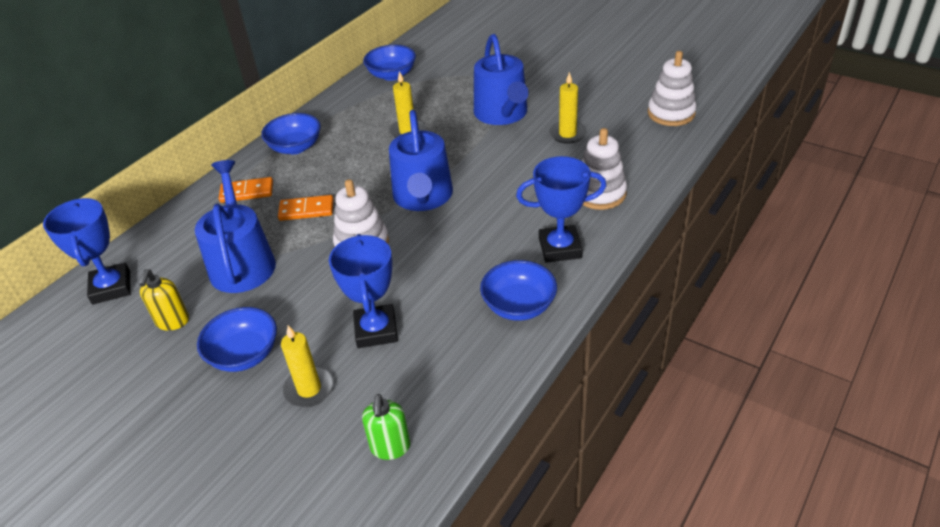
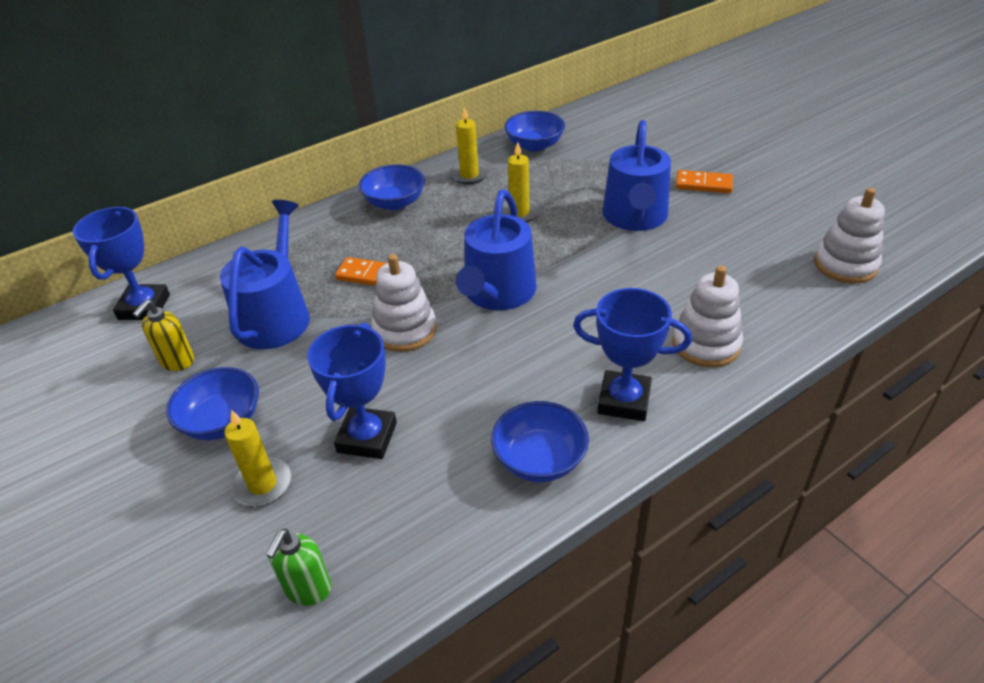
camera: 20 degrees right, 0 degrees up
(247, 192) = (322, 239): orange domino -> orange domino (703, 184)
(567, 134) = (701, 260): yellow candle -> yellow candle (469, 175)

